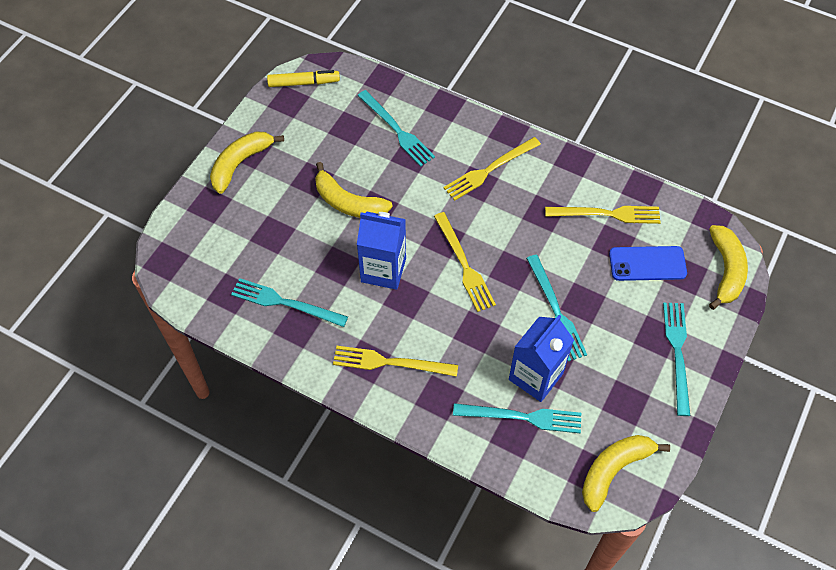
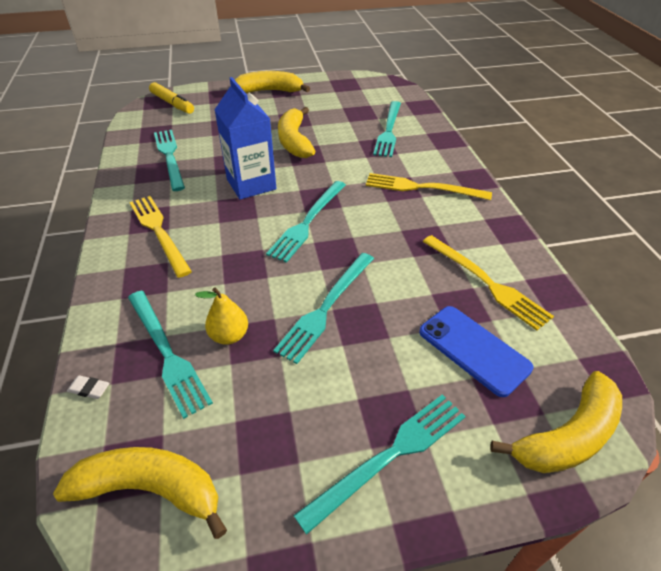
camera: 50 degrees right, 15 degrees down
(304, 83) = (368, 82): yellow marker -> yellow marker (172, 104)
(464, 265) = (308, 222): yellow fork -> turquoise fork
(518, 471) = (89, 389): none -> white eraser
(535, 376) = (229, 335): blue carton -> yellow pear

